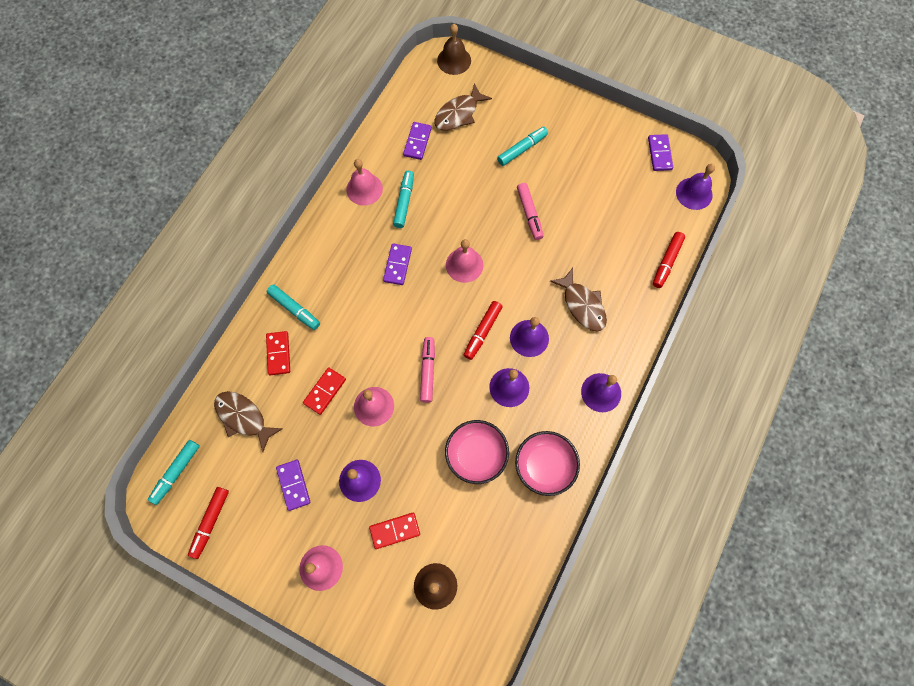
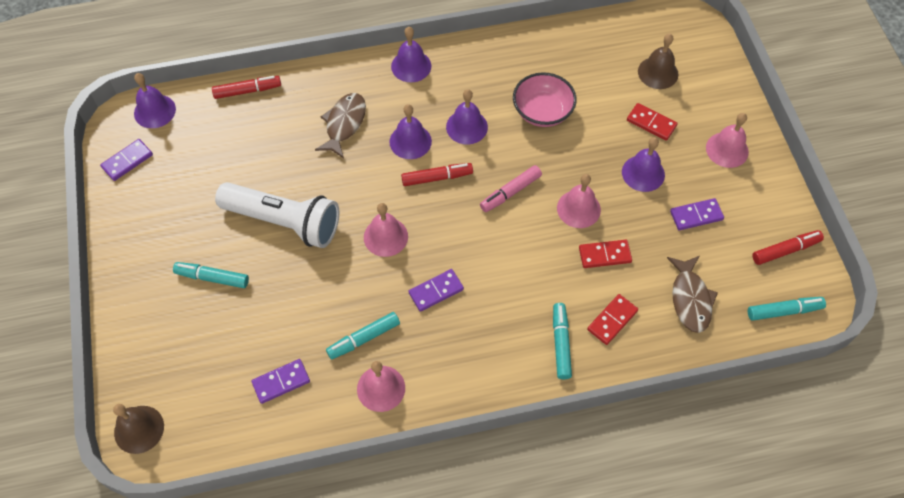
camera: 130 degrees left, 10 degrees down
(293, 485) = (696, 215): purple domino -> purple domino turned 45 degrees clockwise
(458, 114) = (212, 369): brown fish -> none
(529, 214) = (284, 221): pink marker -> white flashlight
(544, 466) = (505, 65): pink bowl -> none

